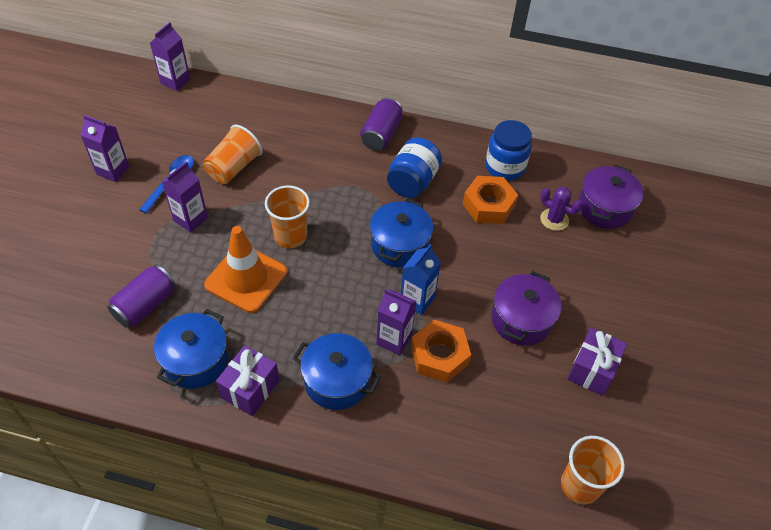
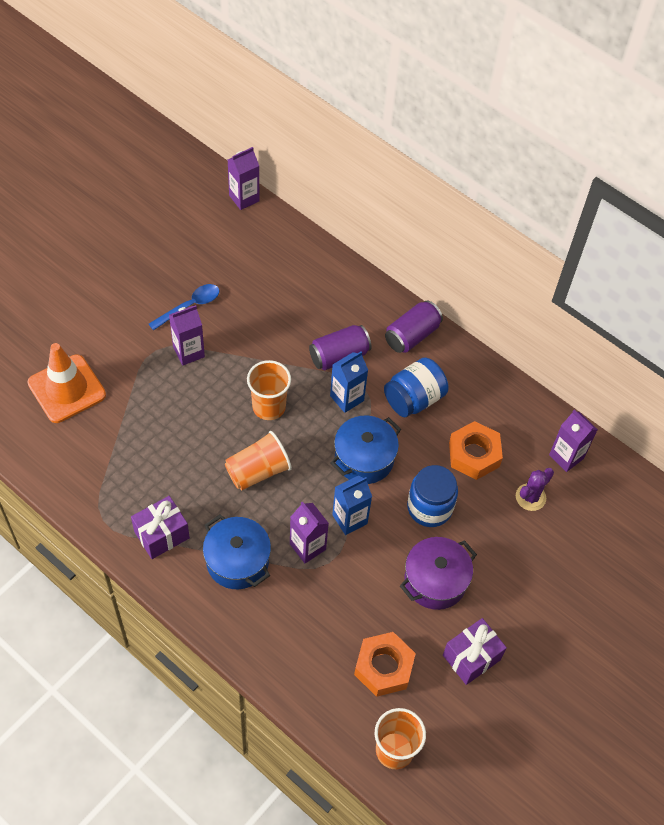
camera: 25 degrees right, 5 degrees up
(113, 170) = (144, 274): purple carton -> purple carton (566, 456)
(145, 305) = (112, 419): purple can -> purple can (339, 356)
(196, 360) = (129, 488): blue pot -> none
(234, 167) = (253, 314): orange cup -> orange cup (258, 471)
(246, 278) = (208, 431): orange traffic cone -> orange traffic cone (67, 389)
(355, 203) = (347, 398): none -> blue carton
(439, 355) = (339, 580): orange nut -> orange nut (384, 667)
(505, 167) = (515, 421): blue jar -> blue jar (429, 507)
(554, 219) = (530, 497): purple cactus -> purple cactus turned 75 degrees clockwise
(604, 208) = (590, 507): purple pot -> none

